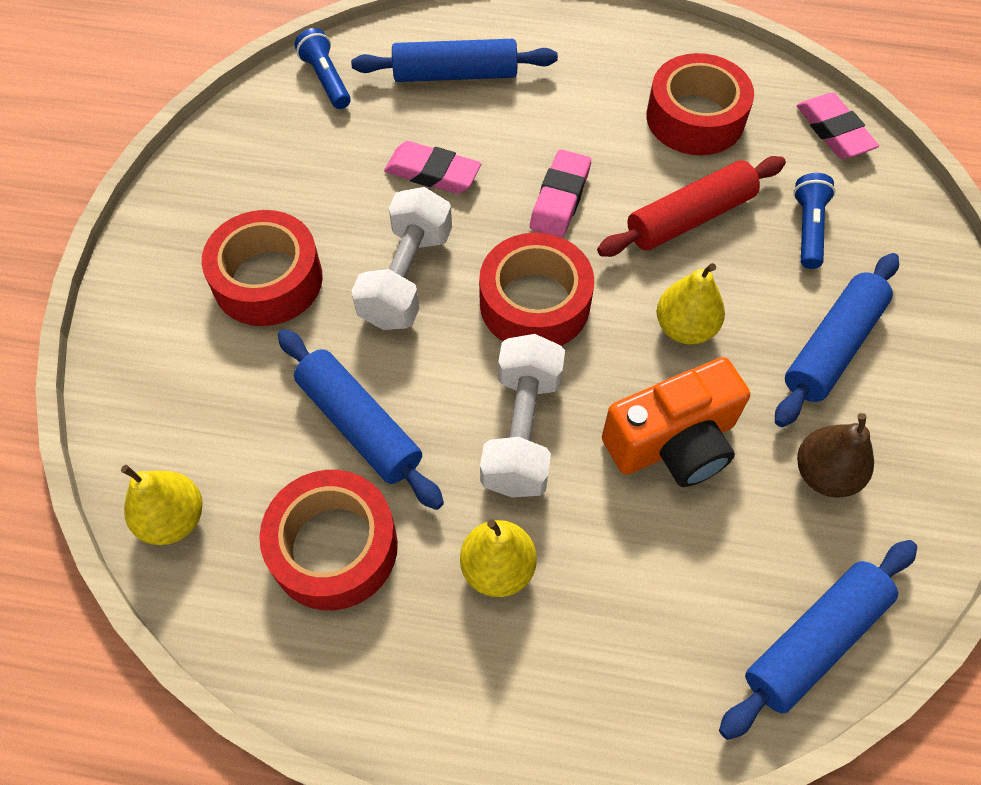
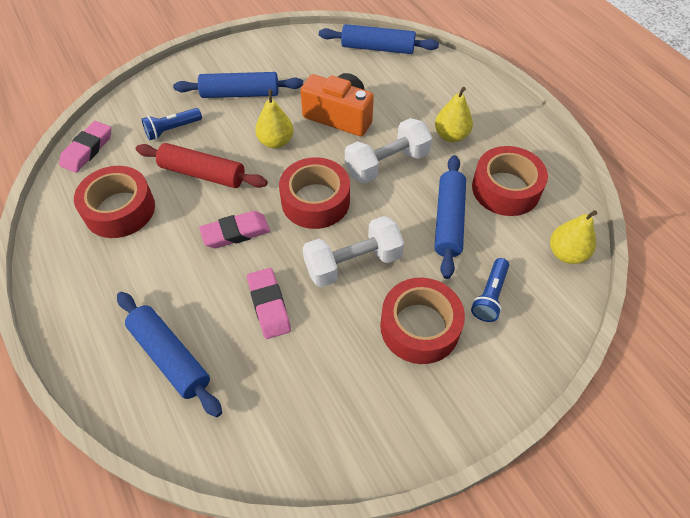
camera: 130 degrees left, 5 degrees down
(326, 79) = (237, 438): blue flashlight -> blue flashlight (490, 296)
(824, 474) = (307, 71): brown pear -> none

